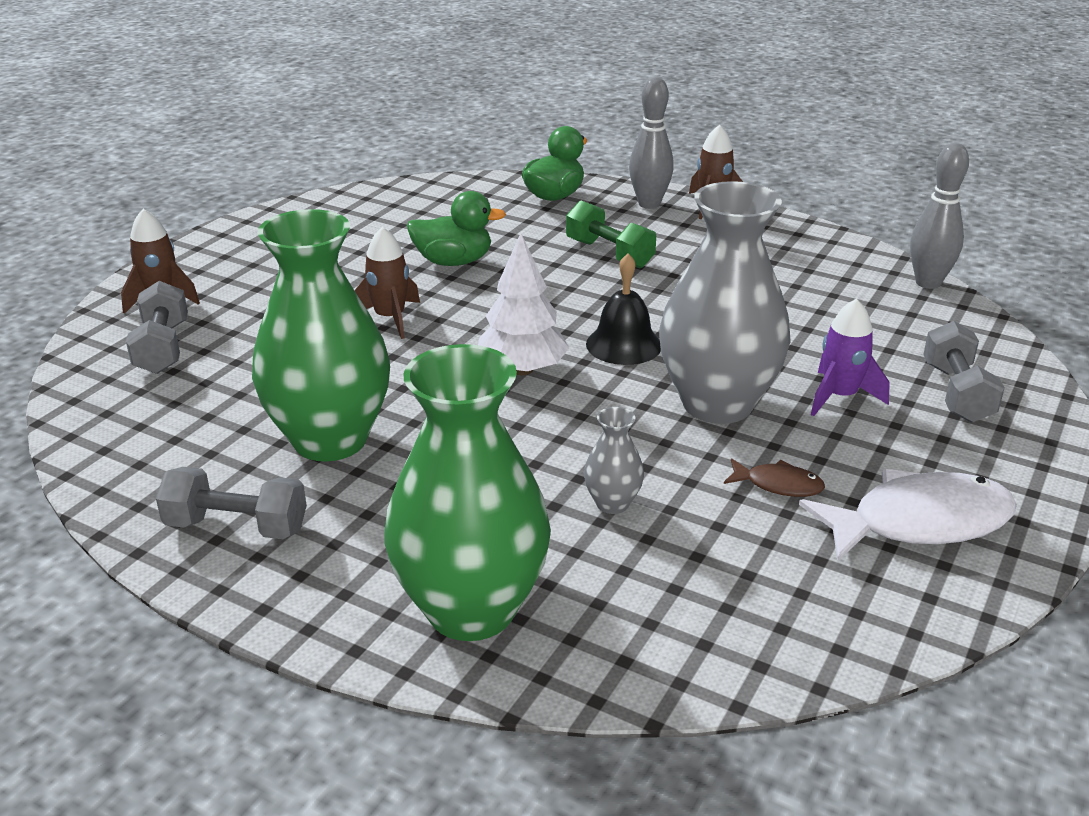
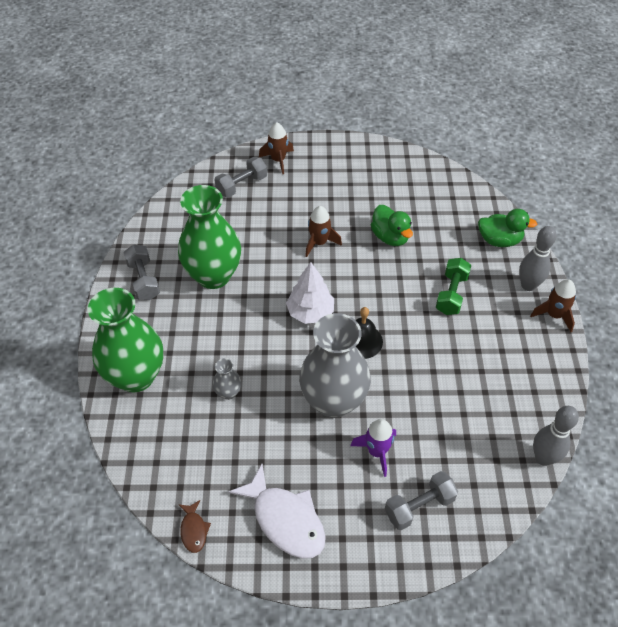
camera: 60 degrees right, 20 degrees up
(778, 485) = (280, 451): brown fish -> brown fish (194, 530)

